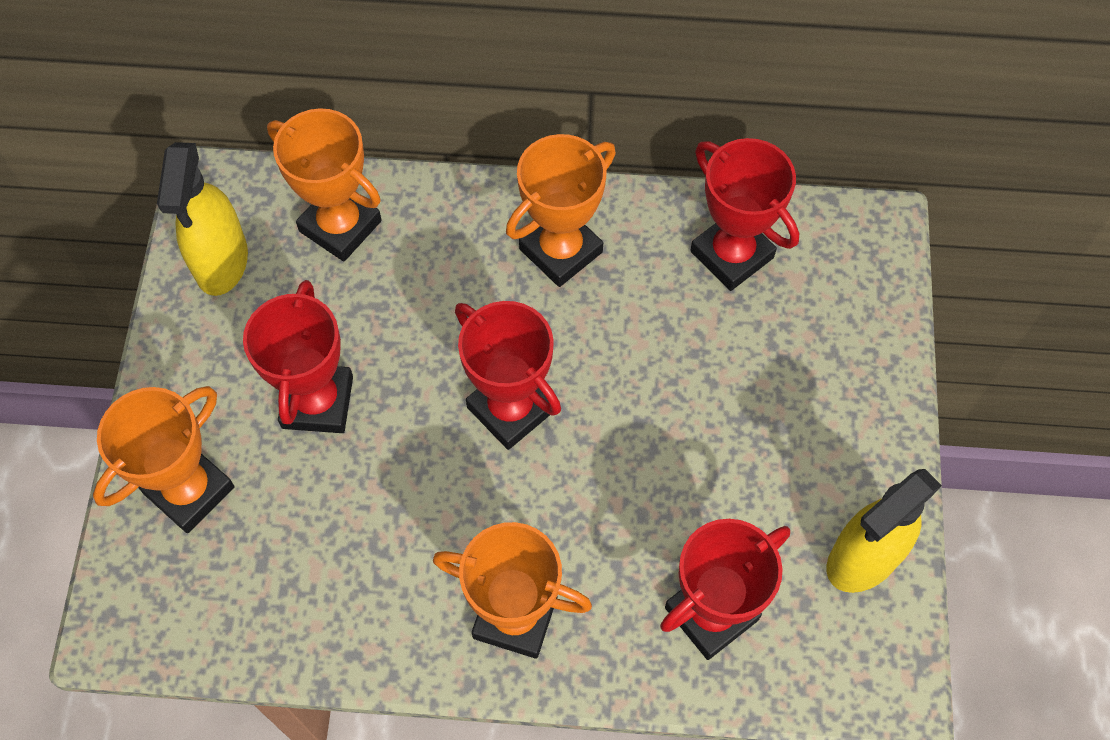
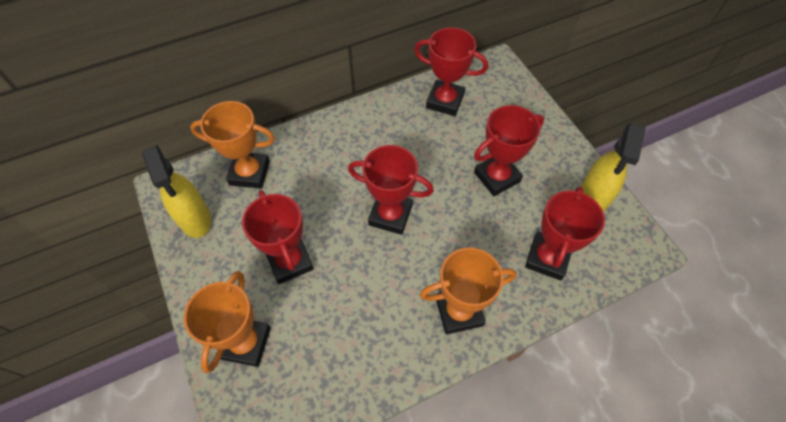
camera: 30 degrees left, 5 degrees down
(561, 250) = (366, 134): orange trophy -> none
(726, 435) = (497, 177): none -> red trophy

